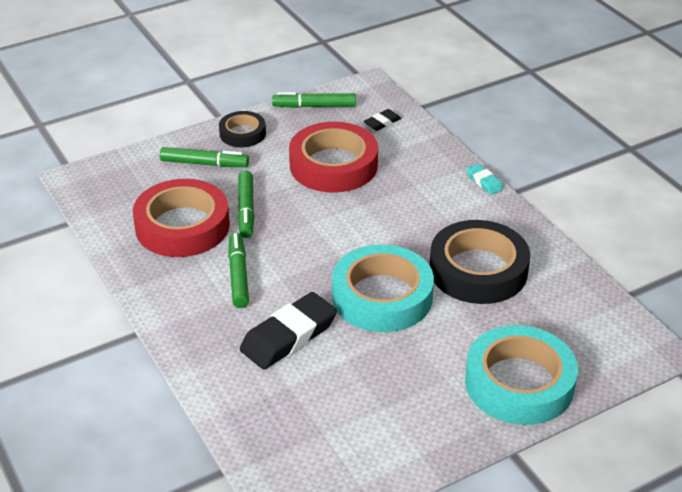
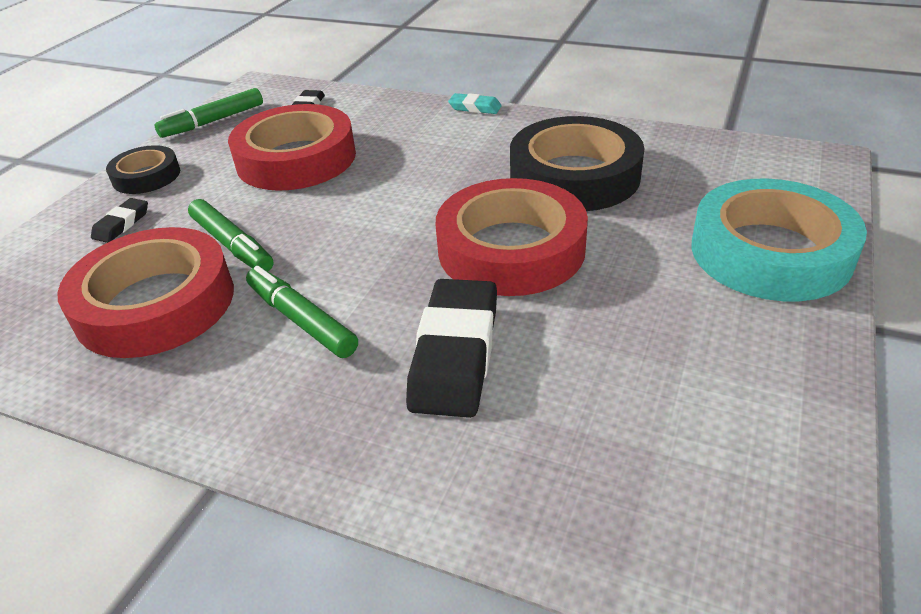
camera: 35 degrees left, 0 degrees up
(204, 164) = (122, 224): green marker -> black eraser
(382, 296) = (511, 249): turquoise tape -> red tape

